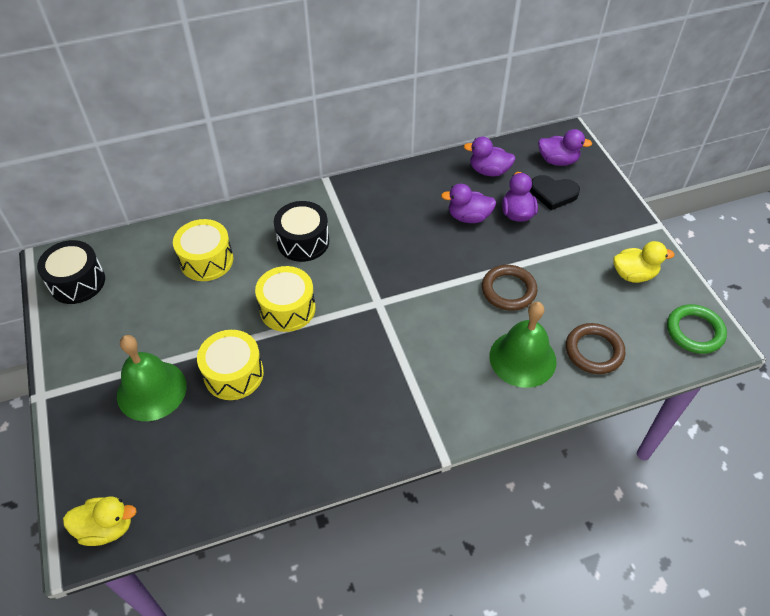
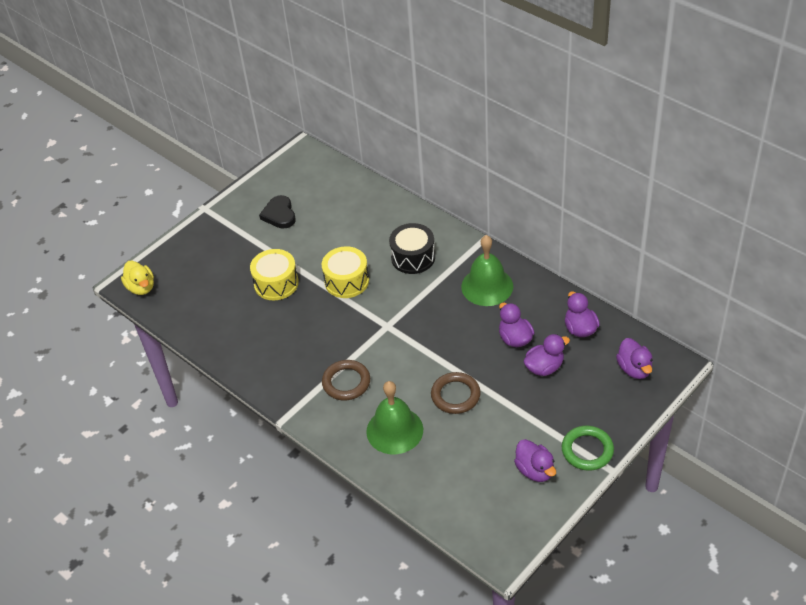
camera: 65 degrees right, 5 degrees down
(77, 282) = (294, 171): black drum -> none
(151, 390) = (239, 253): green bell -> green bell (487, 286)
(206, 260) = (357, 218): yellow drum -> none
(553, 194) = (588, 382): black heart -> black heart (279, 214)
(594, 351) = (432, 471): brown ring -> brown ring (346, 382)
(633, 274) = (535, 470): yellow duck -> purple duck
(694, 331) = (501, 533): green ring -> green ring (587, 450)

